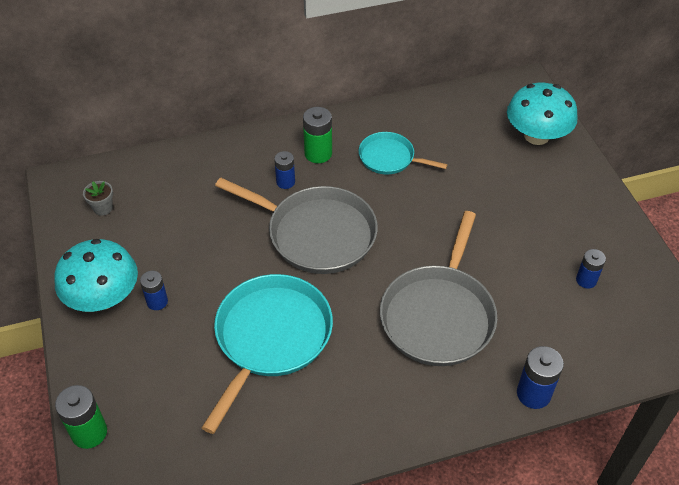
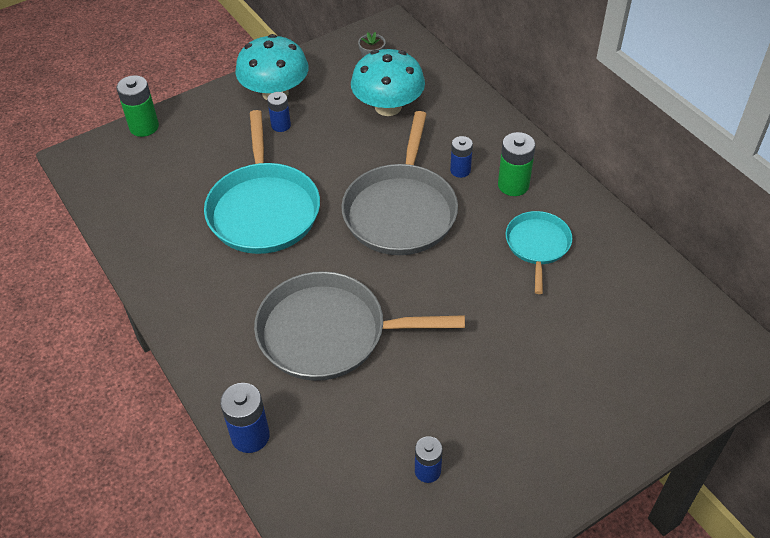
camera: 75 degrees right, 0 degrees up
(270, 338) = (263, 209): turquoise pan -> turquoise pan turned 75 degrees clockwise
(536, 135) = (655, 384): turquoise mushroom -> turquoise mushroom (388, 107)

